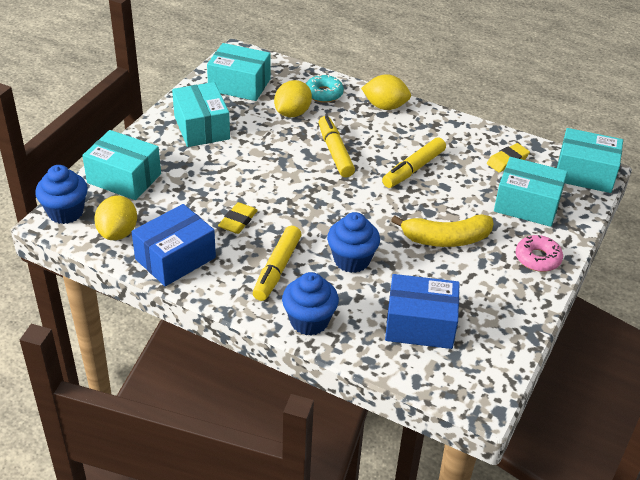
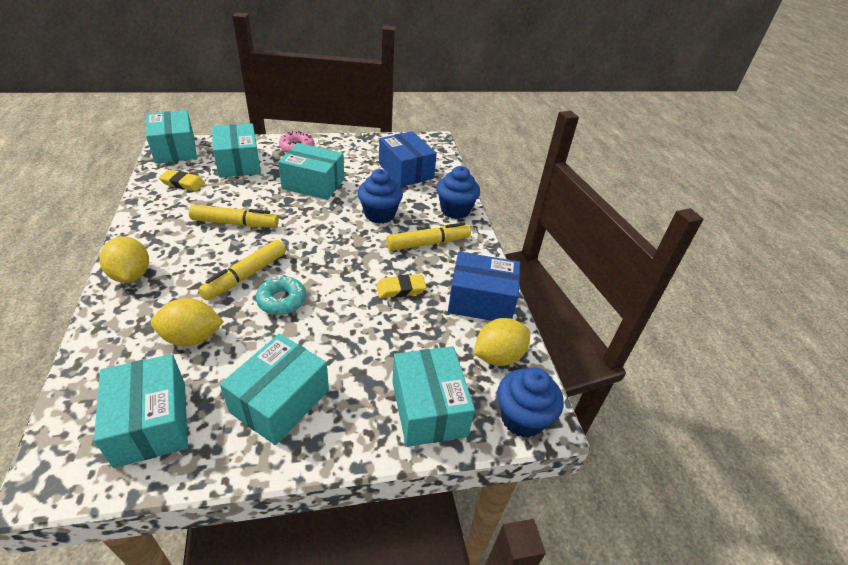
camera: 130 degrees left, 0 degrees up
(323, 93) = (129, 331): turquoise donut -> turquoise donut (282, 300)
(446, 239) = (313, 184): yellow banana -> turquoise box

